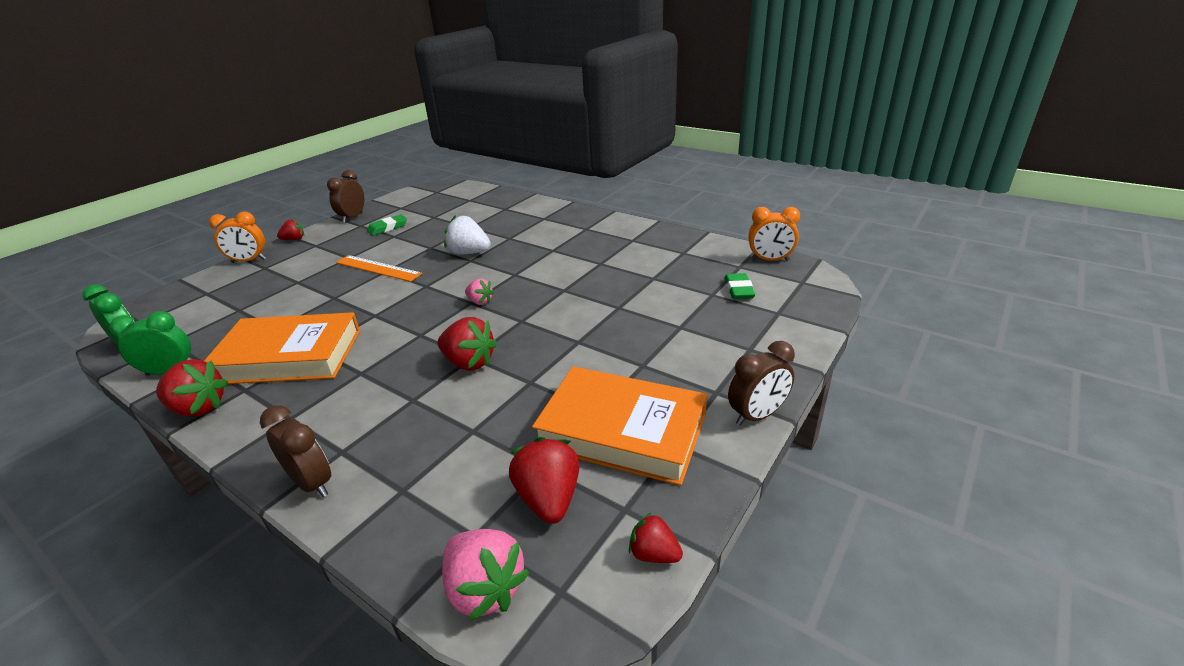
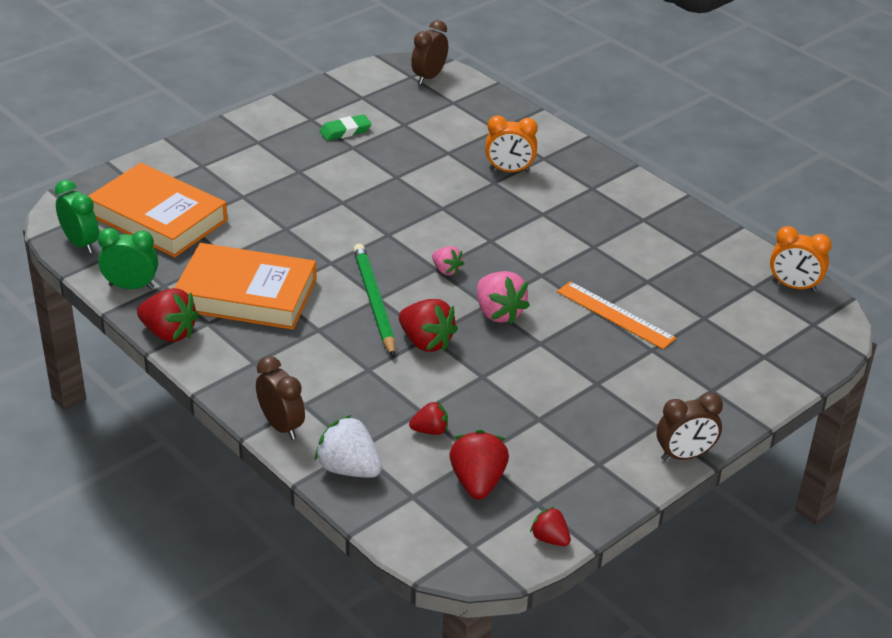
camera: 10 degrees right, 5 degrees up
(249, 261) = (182, 150): orange clock -> orange clock (509, 170)
(294, 239) = (231, 126): red strawberry -> red strawberry (430, 430)
(353, 217) = (301, 102): brown clock -> brown clock (429, 77)
(378, 268) = (334, 196): orange ruler -> orange ruler (615, 315)
(415, 338) = (374, 302): none -> green pencil
(469, 253) = (442, 196): white strawberry -> white strawberry (349, 469)
(485, 589) = (417, 532): pink strawberry -> pink strawberry (498, 313)
(622, 431) = (556, 442): orange book -> orange book (158, 218)
(739, 289) = (737, 318): green eraser -> none

